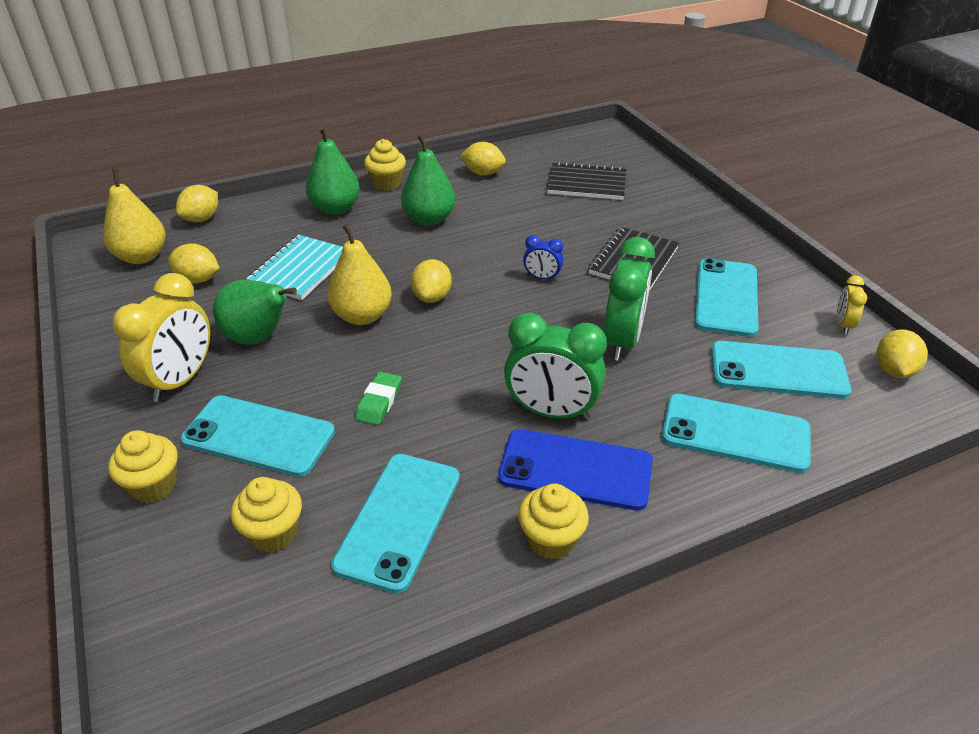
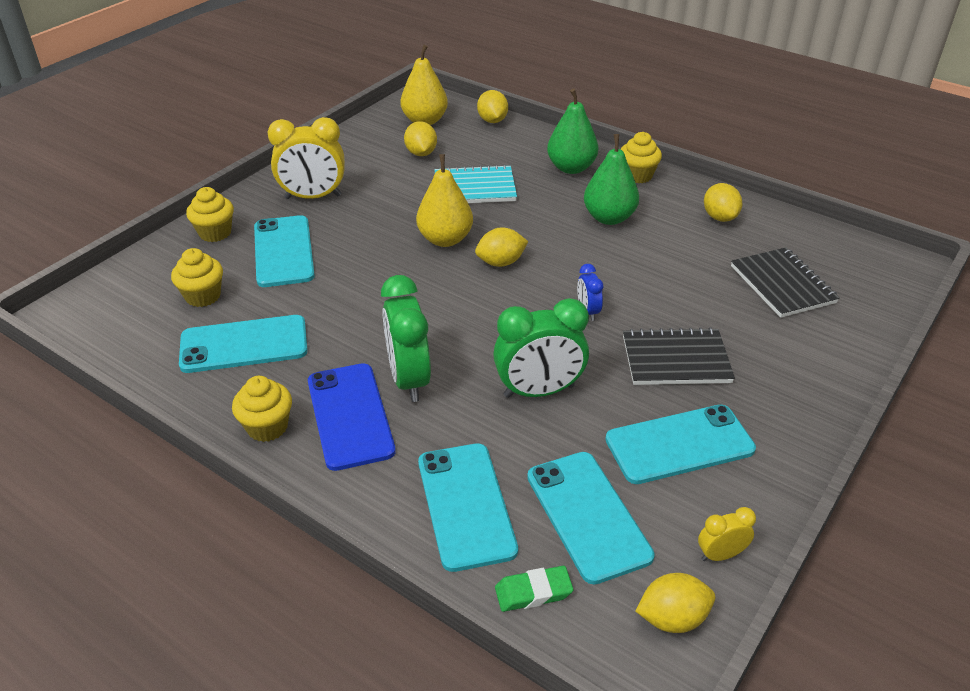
camera: 60 degrees right, 0 degrees up
(201, 219) = (492, 120): yellow lemon -> yellow lemon turned 75 degrees clockwise
(258, 338) = (380, 206): green pear -> none
(379, 402) = (354, 287): green eraser -> green eraser (533, 592)

